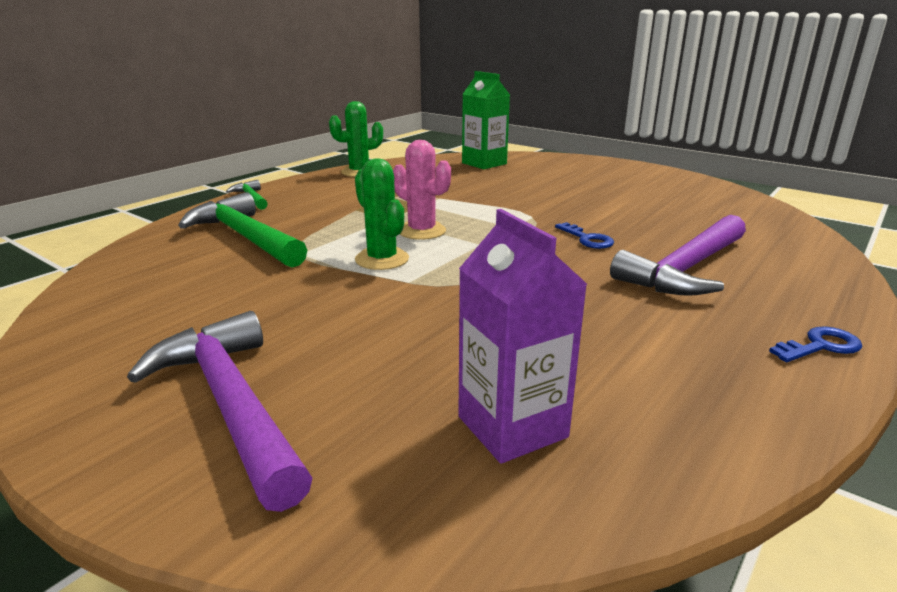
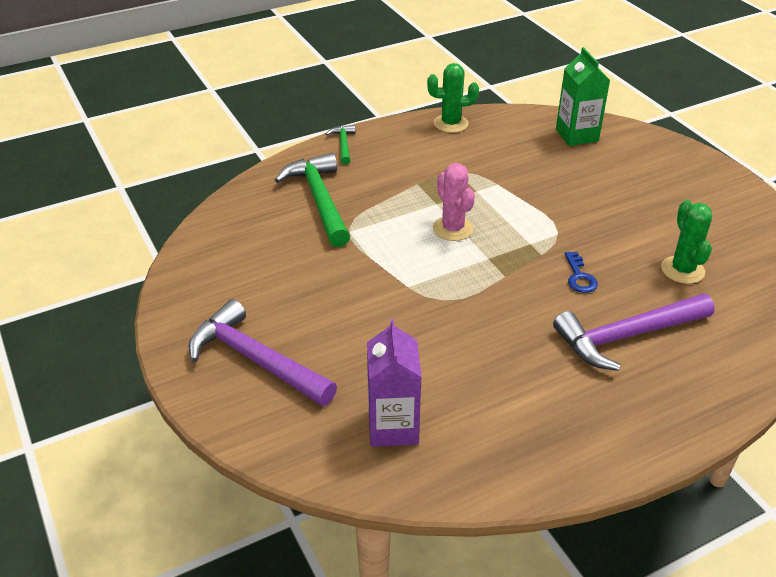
camera: 25 degrees right, 15 degrees up
(232, 404) = (256, 360): purple hammer -> purple hammer turned 45 degrees counterclockwise
(382, 259) = (403, 255): green cactus -> green cactus (682, 270)
(820, 346) = (644, 439): blue key -> none

